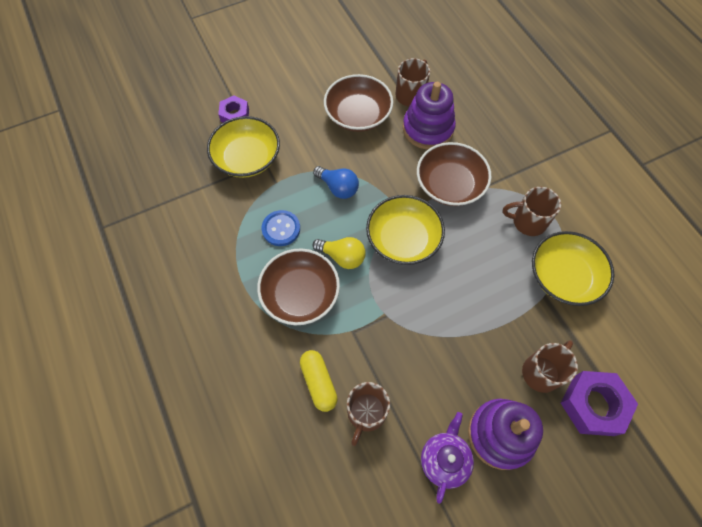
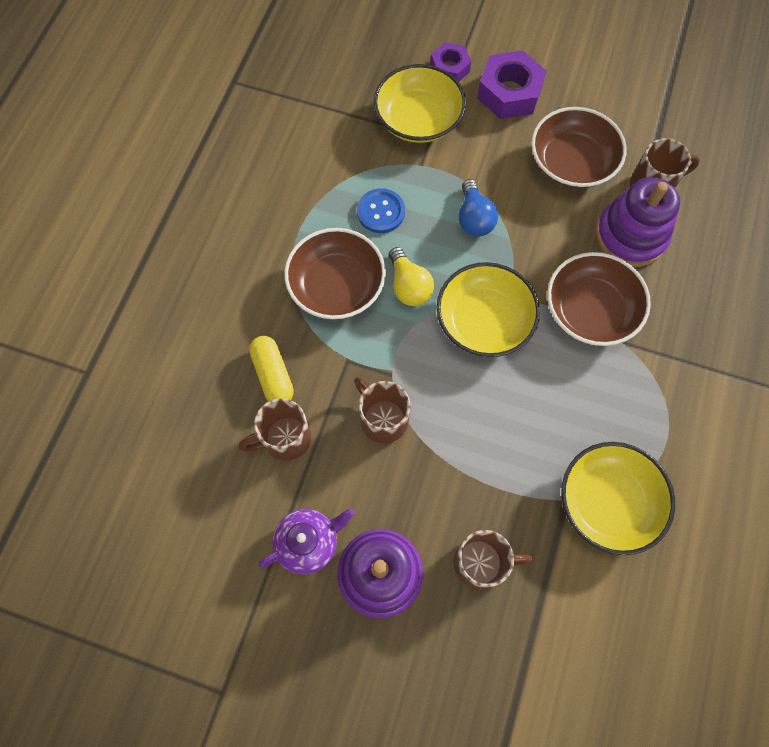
camera: 45 degrees right, 5 degrees up
(319, 382) = (273, 375): yellow capsule -> yellow capsule turned 45 degrees counterclockwise
(528, 221) = (632, 417): brown mug -> brown mug (383, 418)
(593, 405) = (497, 640): purple nut -> purple nut (509, 93)

